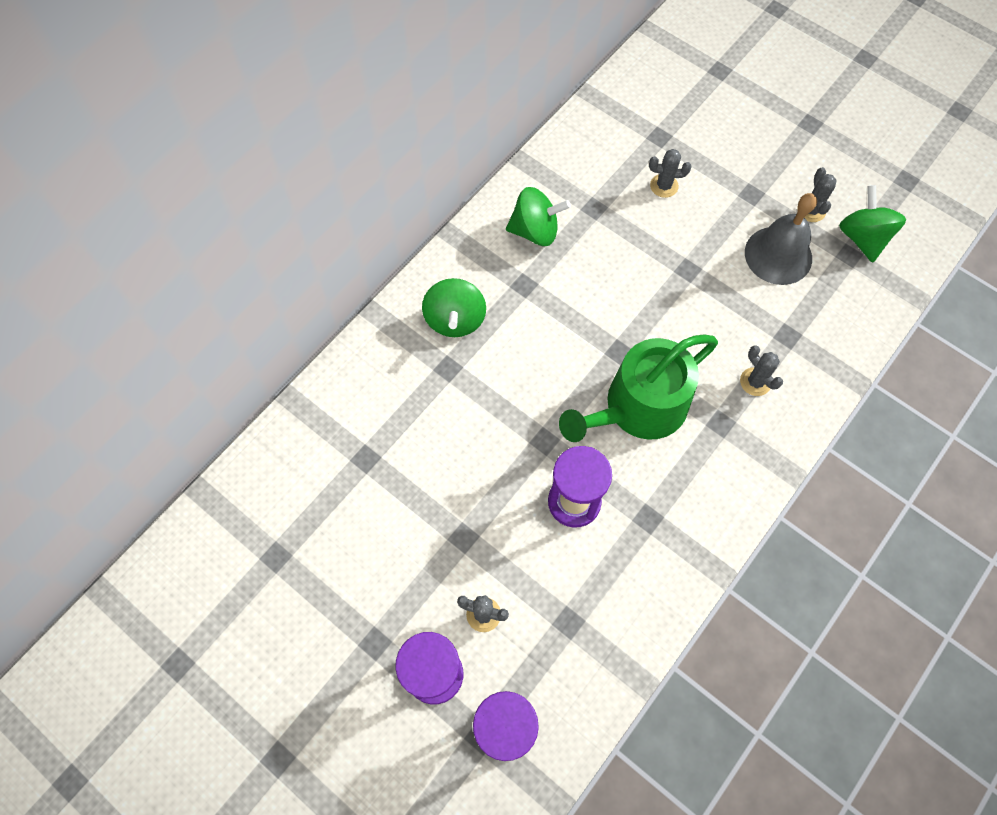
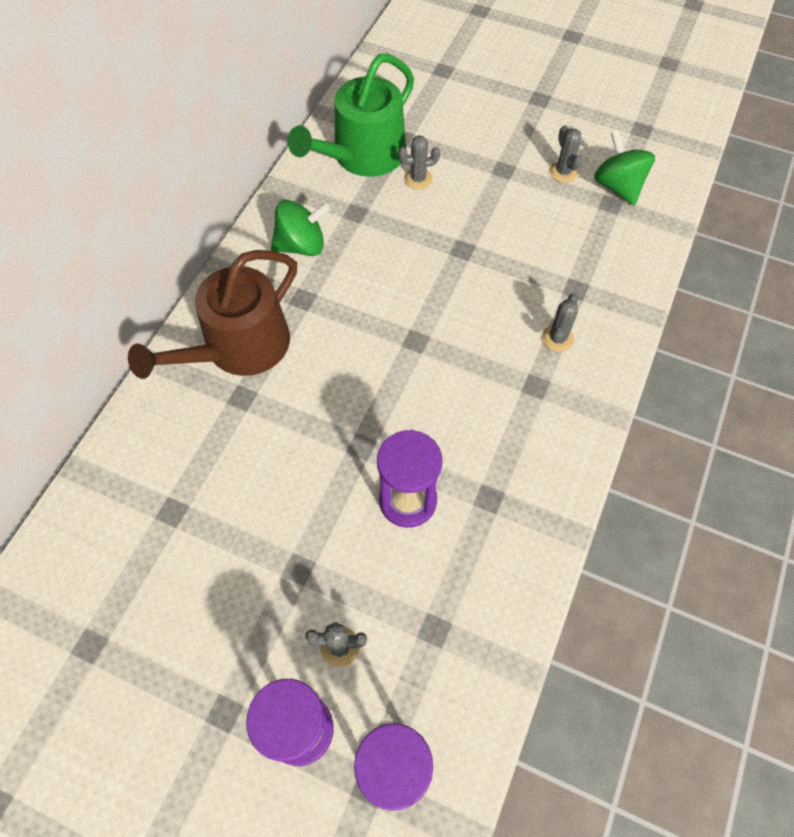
camera: 15 degrees left, 5 degrees down
(455, 320) = (239, 348): green spinning top -> brown watering can
(638, 408) = (449, 390): green watering can -> green watering can (363, 156)
(755, 382) = (557, 338): grey cactus -> grey cactus turned 75 degrees clockwise
(778, 255) = (544, 218): grey bell -> none

